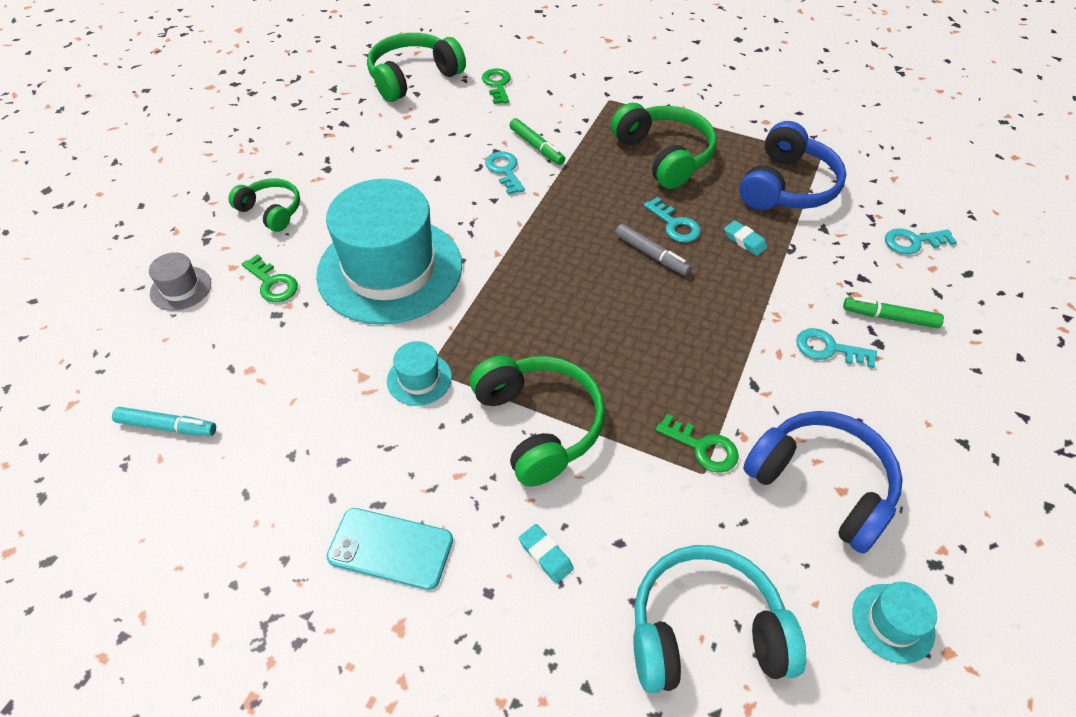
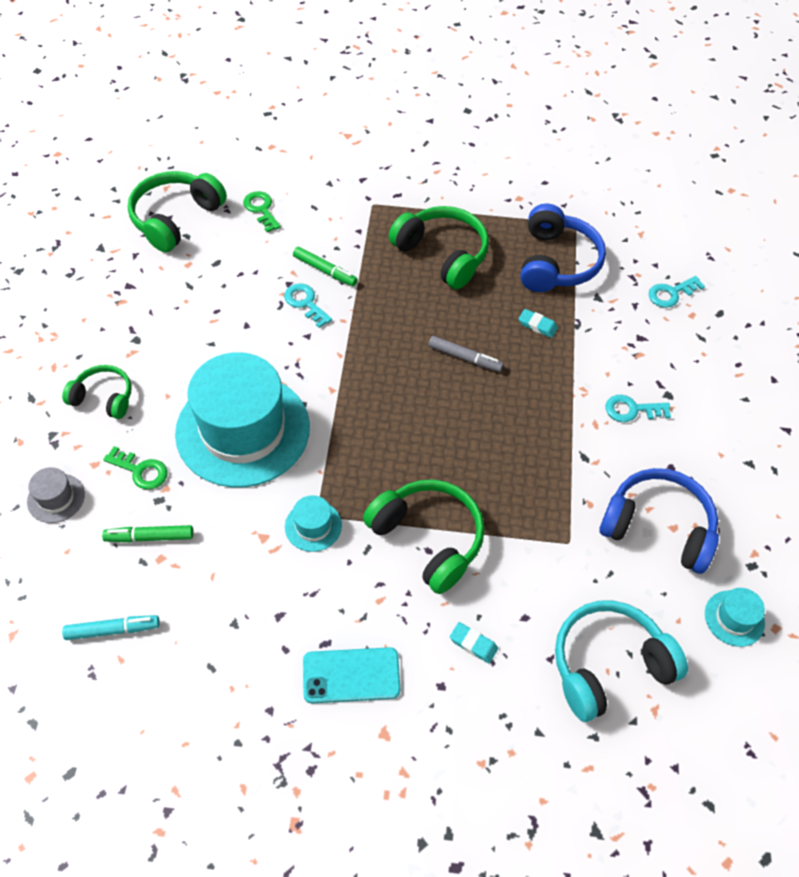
camera: 20 degrees left, 5 degrees up
(675, 225) = (474, 323): turquoise key -> none
(703, 447) = (562, 522): green key -> none
(890, 317) = (671, 369): green marker -> green marker (149, 537)

